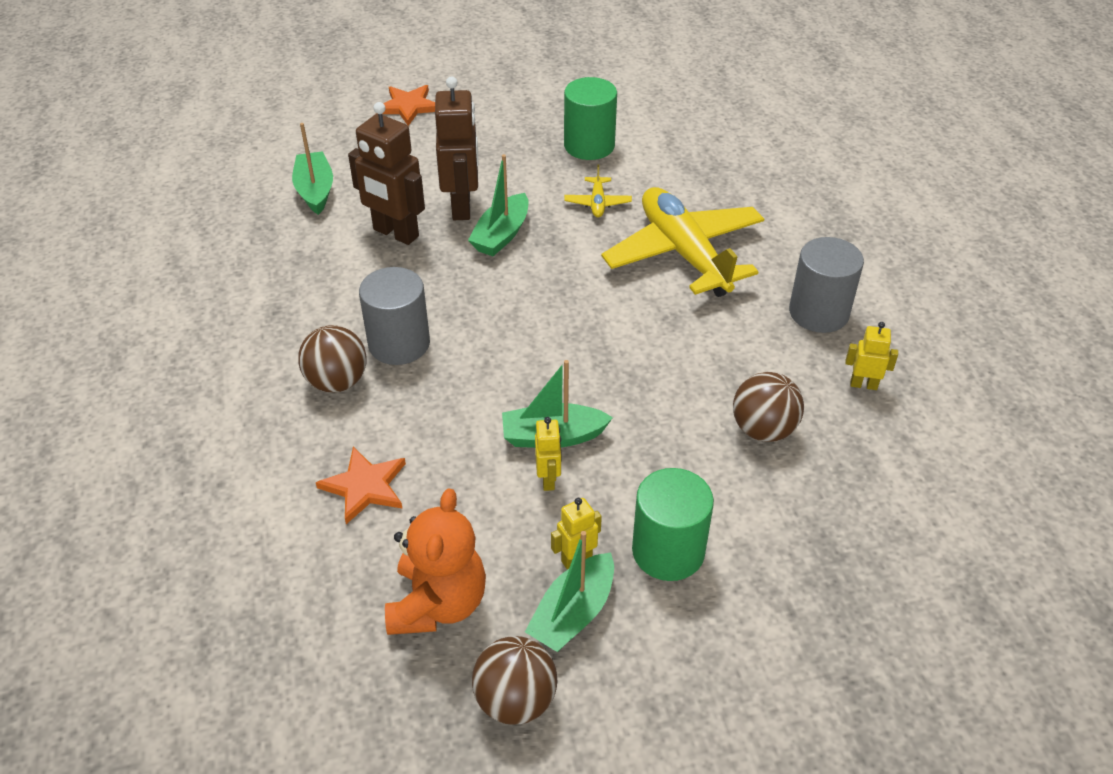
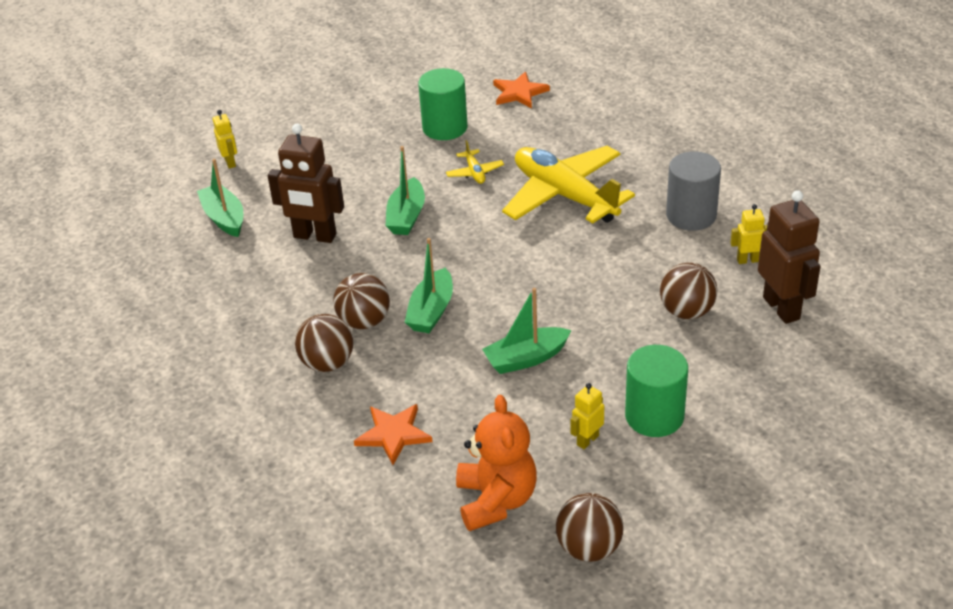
camera: 15 degrees left, 5 degrees down
(399, 343) = (364, 321): grey cylinder -> brown ball
(408, 106) = (270, 129): orange star -> orange star (519, 93)
(462, 206) = (361, 201): brown robot -> brown robot (782, 308)
(548, 479) = (538, 390): yellow robot -> yellow robot (230, 162)
(573, 613) = (603, 478): green boat -> green boat (431, 311)

